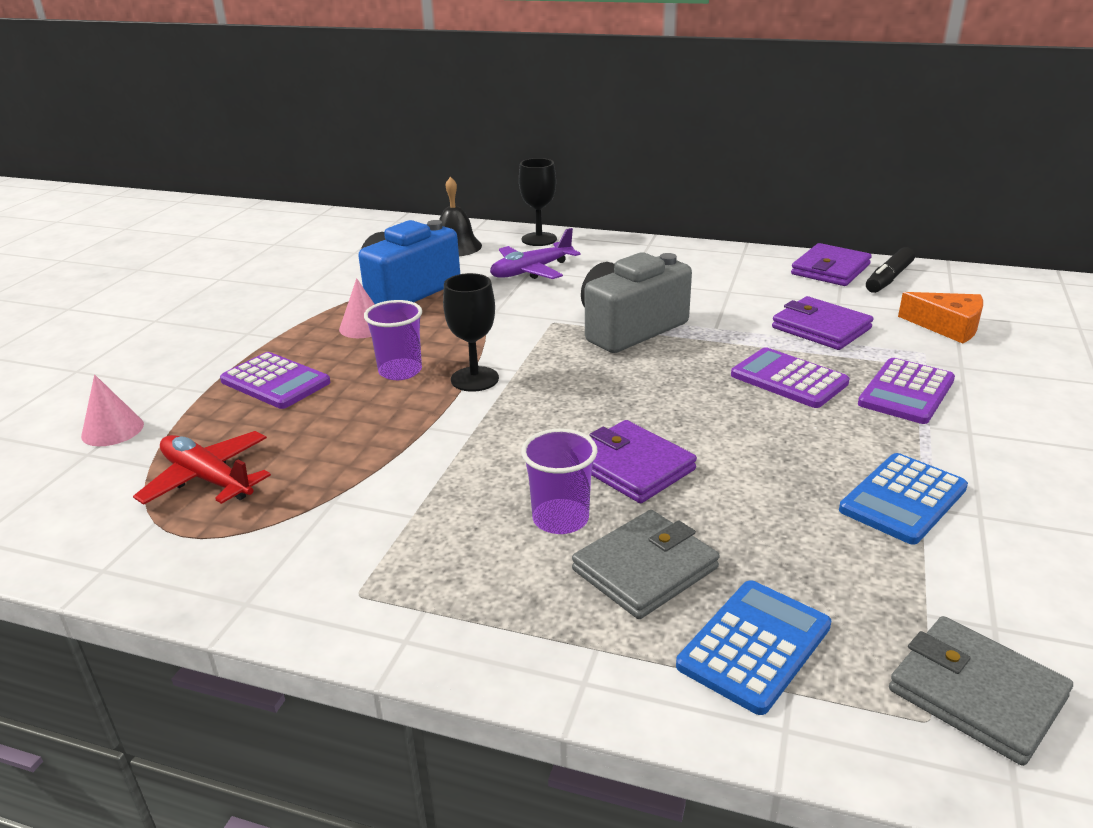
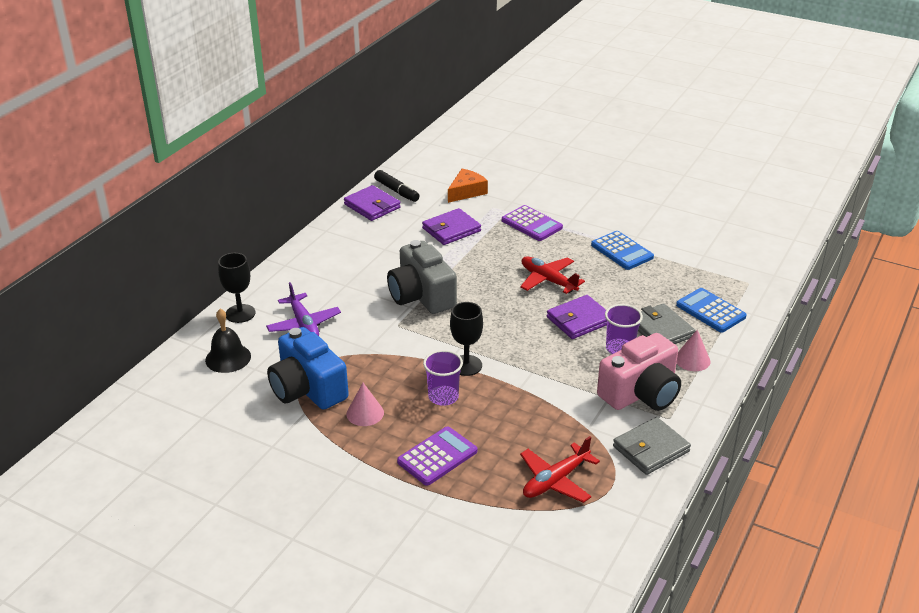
camera: 80 degrees left, 5 degrees up
(112, 430) = (481, 536): pink cone -> pink cone (692, 360)
(430, 553) = (641, 393): none -> pink camera
(737, 424) = (548, 280): none -> red plane
(789, 379) = (506, 254): purple calculator -> none
(976, 693) = (736, 269): grey wallet -> grey wallet (650, 449)

